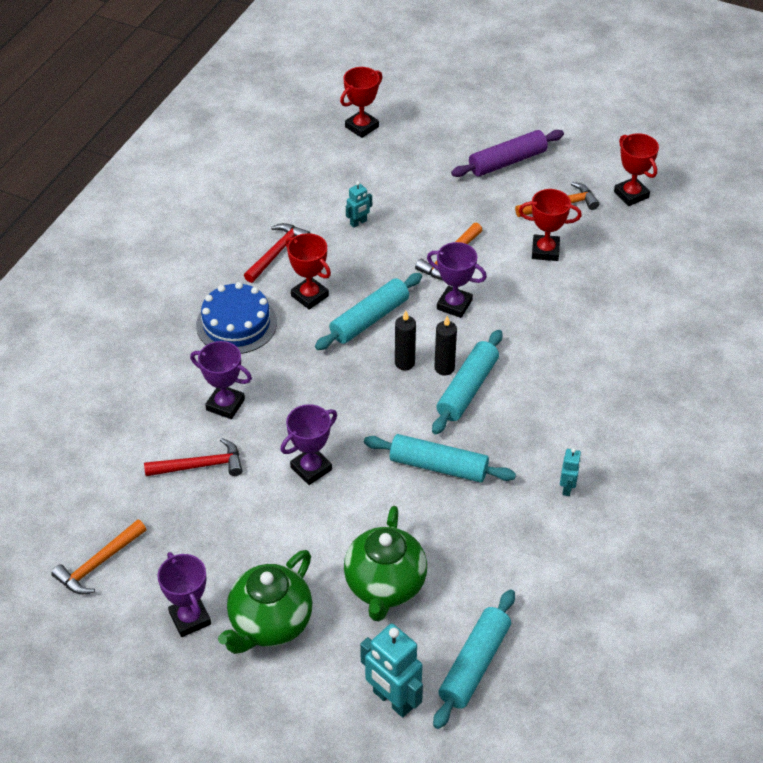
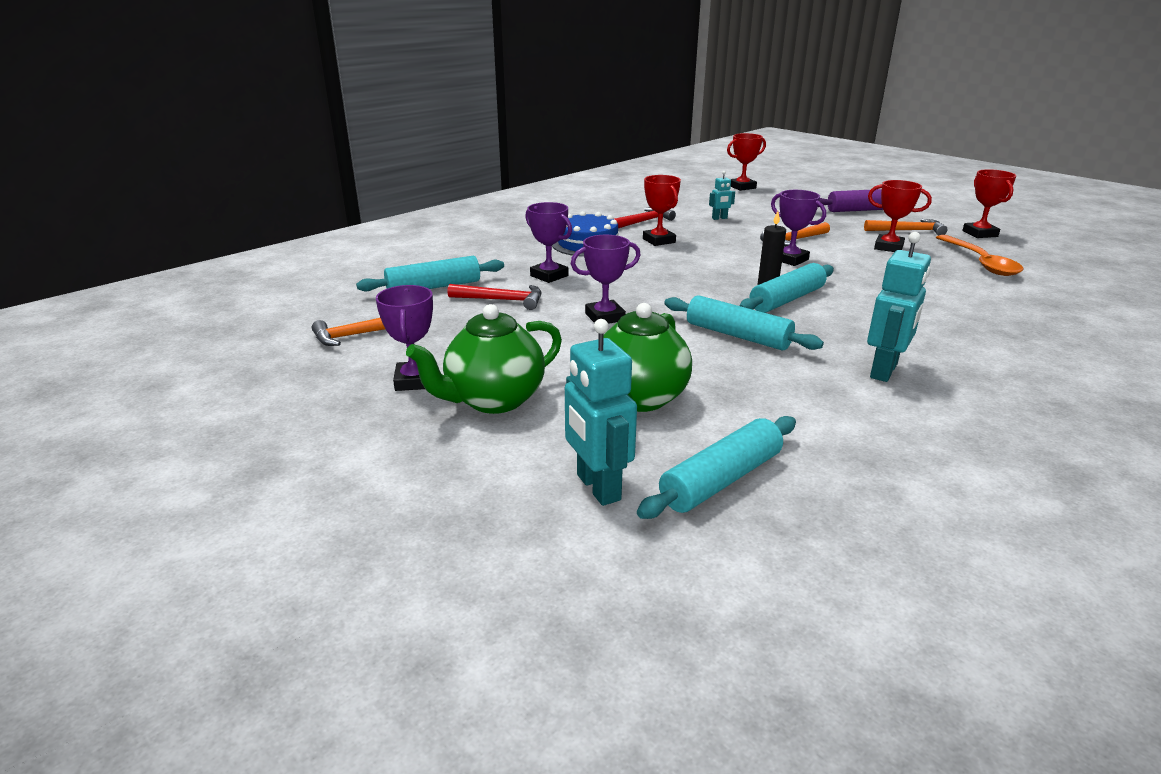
camera: 20 degrees right, 20 degrees down
(369, 319) = (706, 256): turquoise rolling pin -> turquoise rolling pin (434, 287)
(404, 363) = (729, 279): black candle -> none
(567, 488) = (884, 371): turquoise robot -> turquoise robot, size x1.90
(634, 263) = (980, 262): none -> orange spoon

